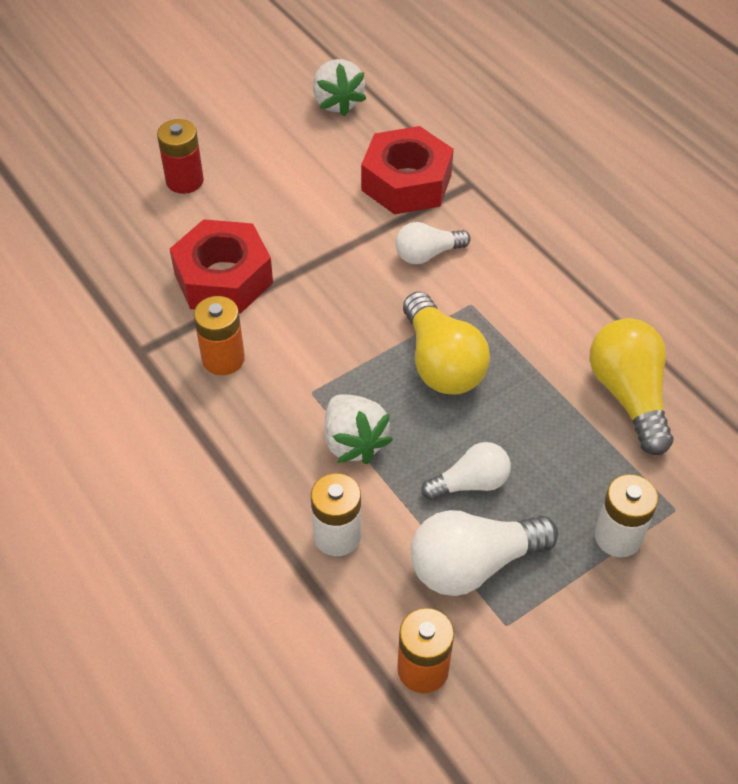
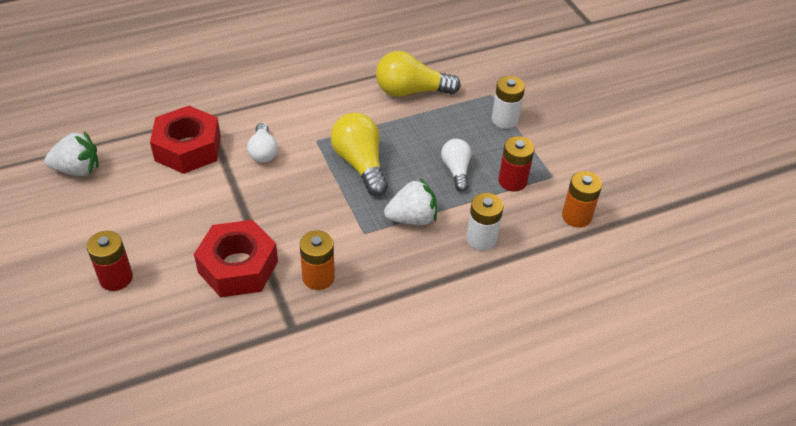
camera: 80 degrees left, 5 degrees down
(441, 362) = (360, 164): yellow light bulb -> yellow light bulb turned 105 degrees counterclockwise
(473, 564) = (512, 181): white light bulb -> red battery

